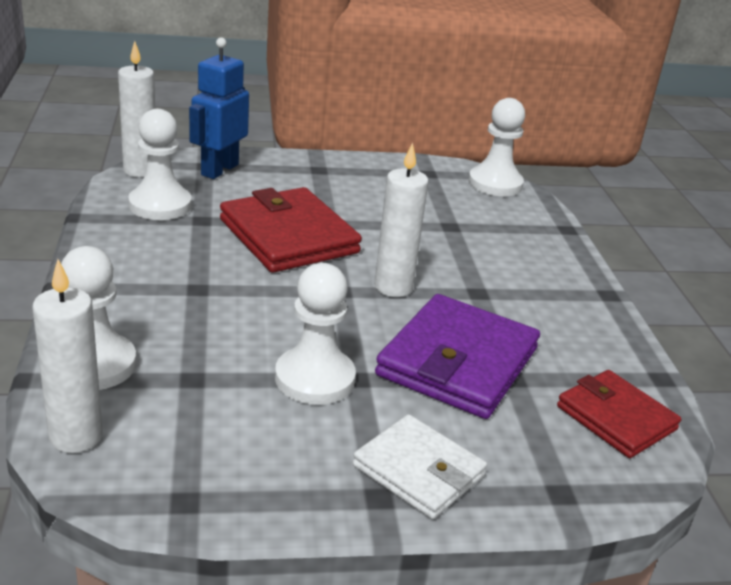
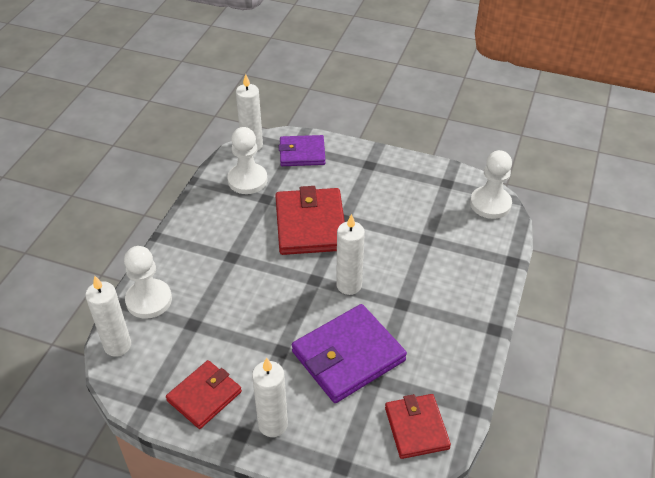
camera: 30 degrees right, 15 degrees up
(219, 170) = (302, 153): blue robot -> purple wallet
(281, 465) = (204, 396): none -> red wallet
(314, 378) = (257, 344): white pawn -> none
(418, 471) = (273, 424): white wallet -> white candle

